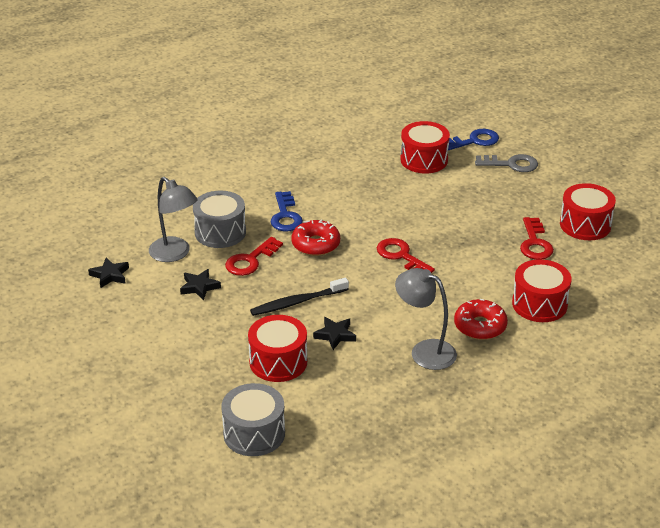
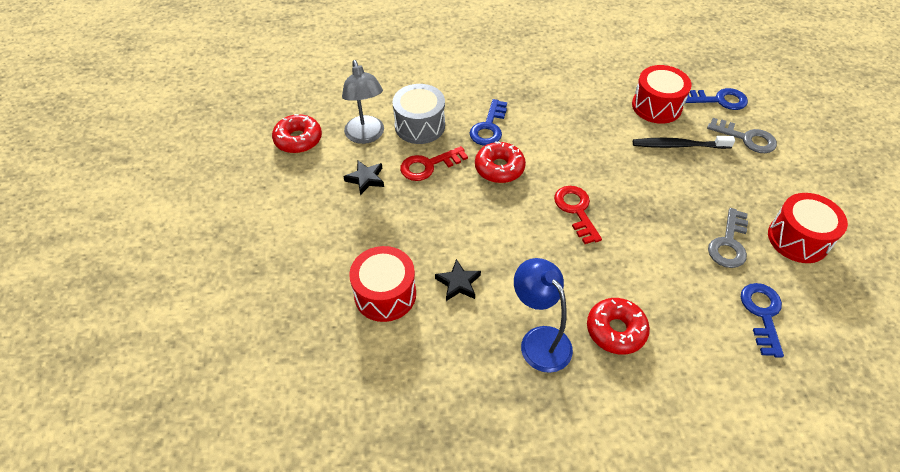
camera: 25 degrees right, 15 degrees up
(110, 275) = (298, 139): black star -> red donut
(254, 433) = (310, 376): grey drum -> none
(297, 302) = (444, 229): black toothbrush -> black toothbrush (679, 145)
(425, 351) = (539, 340): grey lamp -> blue lamp
(535, 243) = (728, 244): red key -> grey key
(539, 304) = (697, 326): red drum -> none
(582, 281) = (762, 314): none -> blue key

